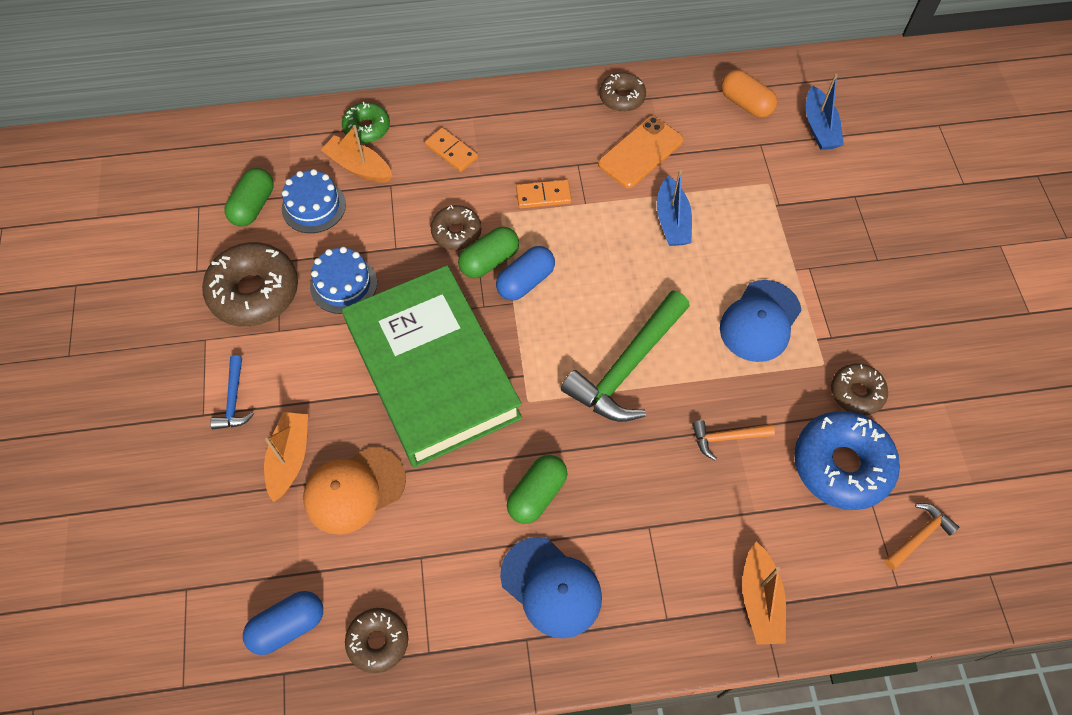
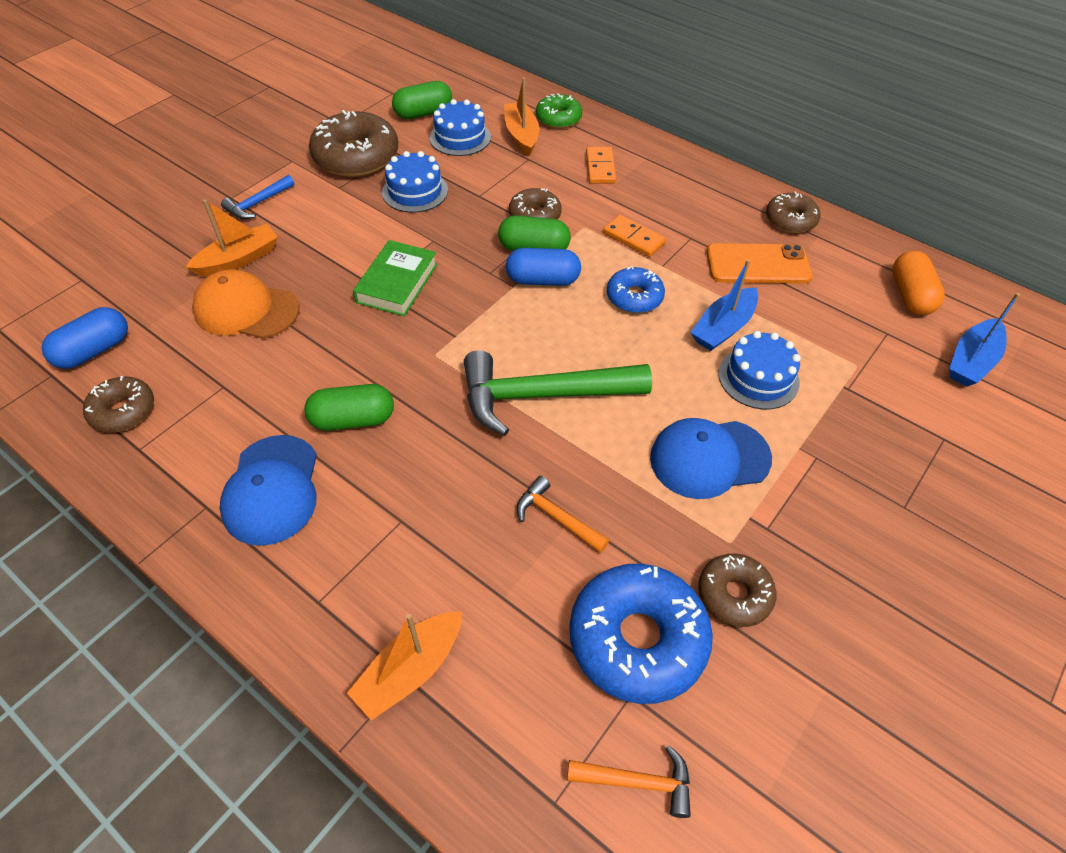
camera: 45 degrees right, 10 degrees down
(288, 626) = (94, 351): blue capsule -> blue capsule turned 60 degrees counterclockwise
(433, 371) = (397, 283): green book -> green book, size x0.44
(597, 244) = (634, 297): none -> blue donut
(728, 240) = (758, 378): none -> blue cake

